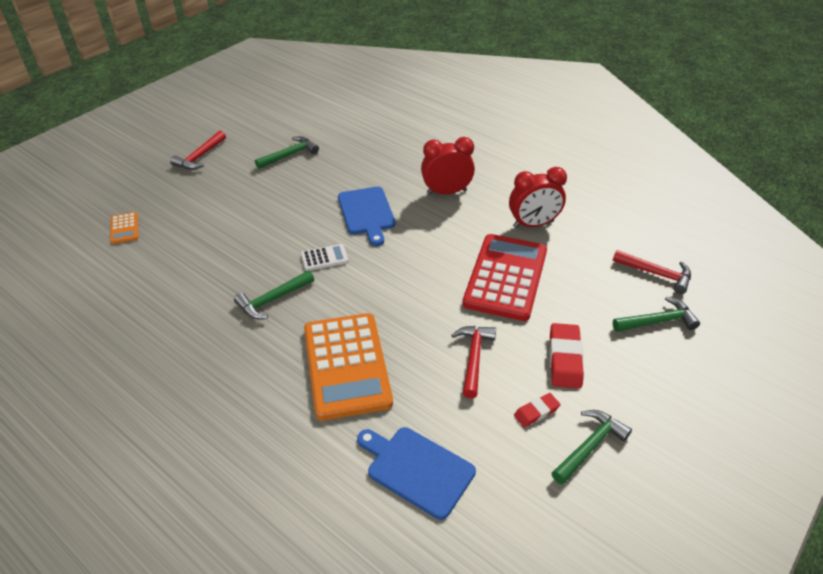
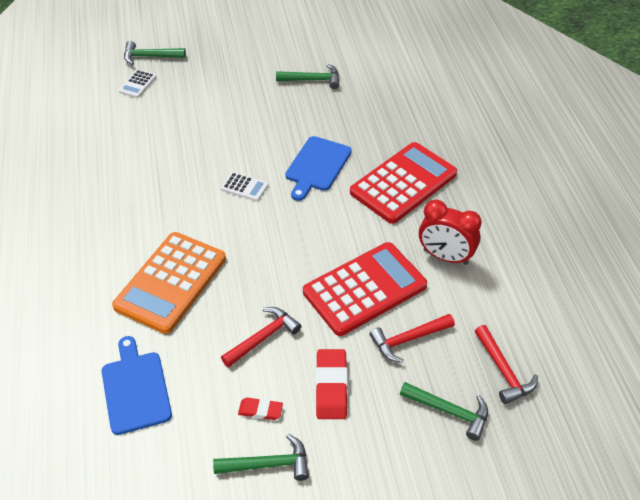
camera: 40 degrees right, 5 degrees up
(124, 228) = (137, 84): orange calculator -> white calculator
(200, 157) = (244, 48): red hammer -> red hammer (408, 340)
(272, 300) = (175, 199): green hammer -> green hammer (150, 57)
(446, 192) = (403, 183): red clock -> red calculator
(565, 359) = (331, 386): red eraser -> red eraser turned 45 degrees counterclockwise

